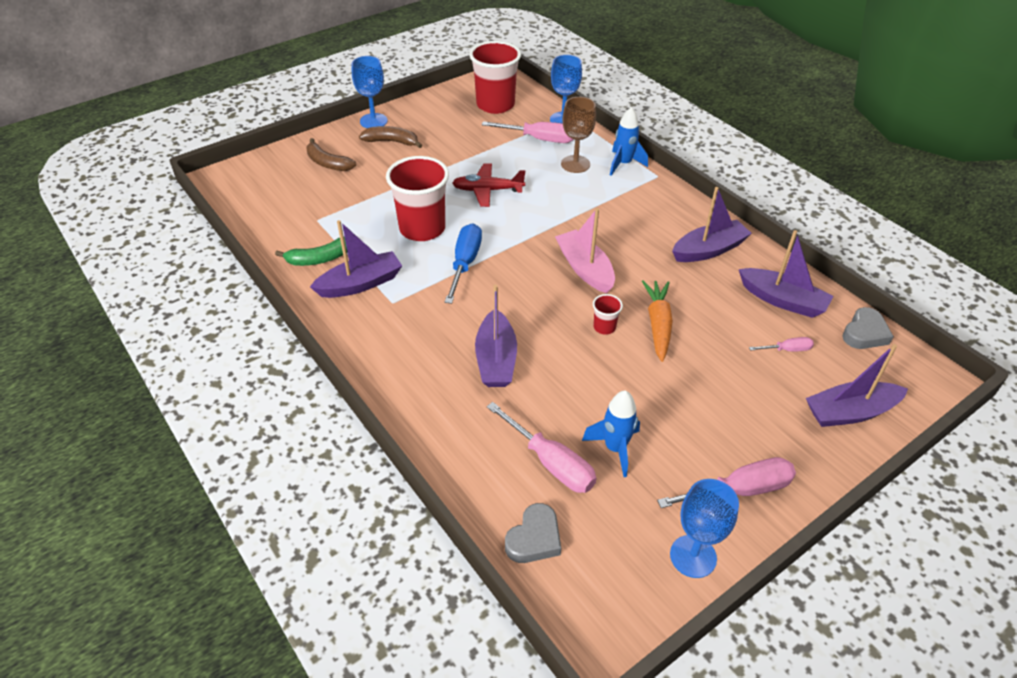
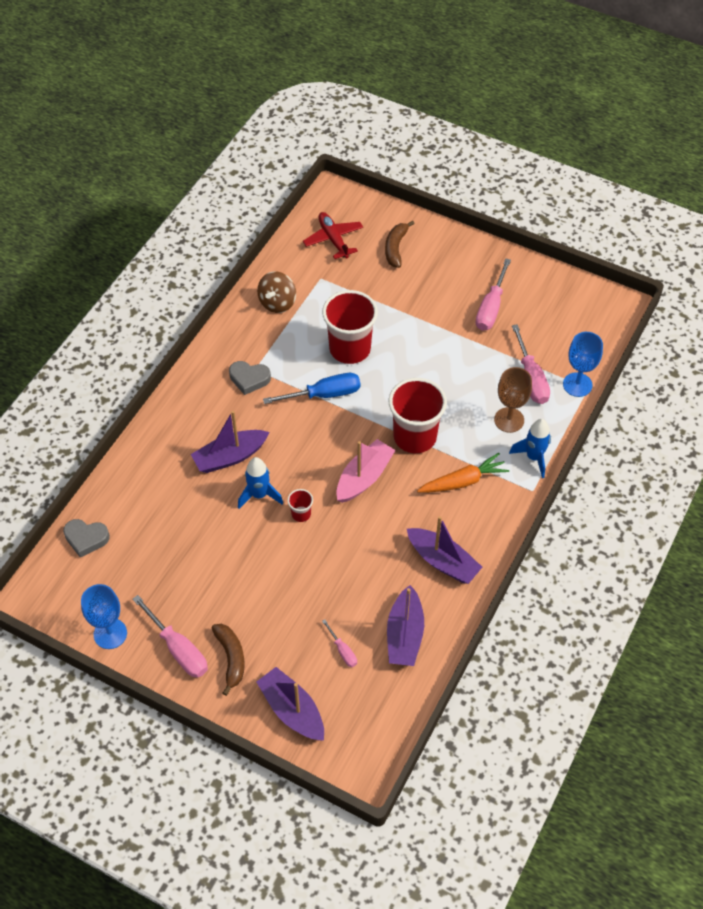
camera: 65 degrees right, 10 degrees up
(319, 258) = (277, 303): green banana -> brown spinning top
(360, 284) = (264, 340): purple boat -> none
(373, 121) = (476, 248): blue goblet -> none
(392, 142) = (454, 275): brown banana -> brown banana (231, 658)
(487, 190) = (427, 371): red plane -> red plane (333, 239)
(495, 105) = (565, 323): red cup -> red cup (415, 437)
(551, 463) = (150, 526): pink screwdriver -> pink screwdriver (491, 308)
(615, 448) = (181, 560): blue rocket -> blue rocket (259, 495)
(658, 325) = (323, 550): orange carrot -> orange carrot (462, 481)
(864, 333) = (395, 707): grey heart -> grey heart (249, 379)

